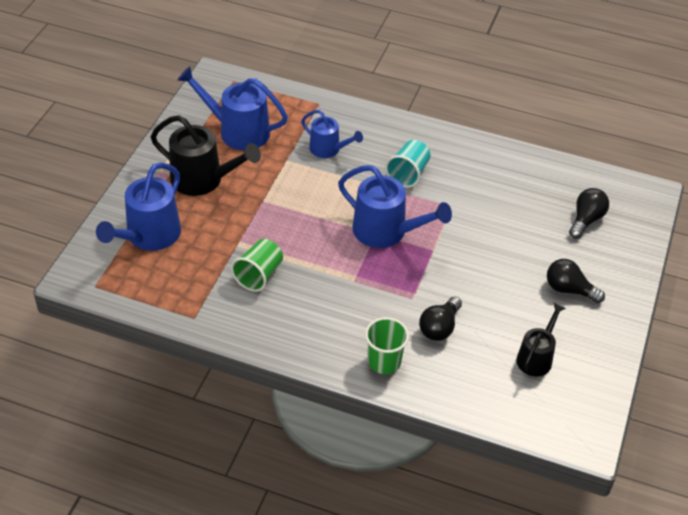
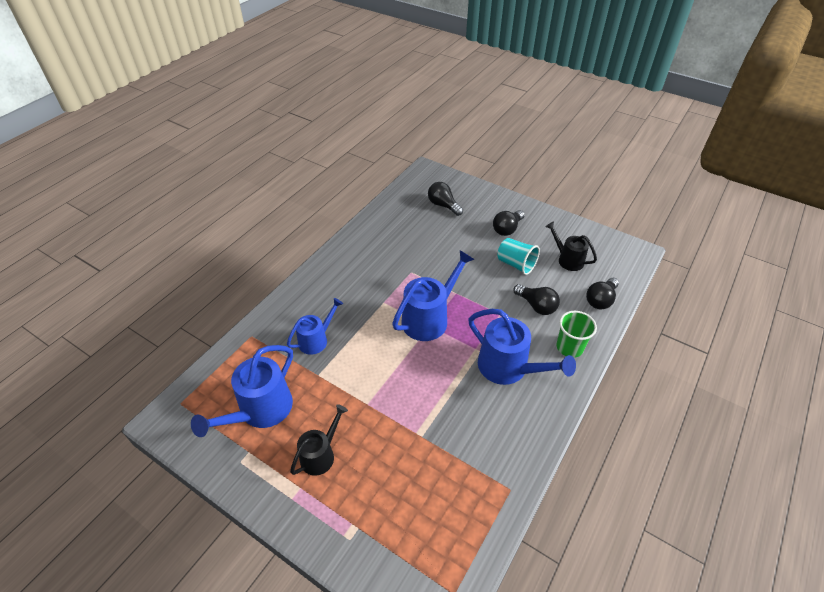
camera: 75 degrees left, 0 degrees up
(149, 236) = (389, 522): blue watering can -> blue watering can (508, 368)
(203, 180) = (320, 455): black watering can -> black watering can, size x0.61
(259, 275) = (463, 423): green cup -> none
(408, 174) = (366, 290): turquoise cup -> turquoise cup (516, 264)
(474, 394) = (600, 300): none -> black light bulb

